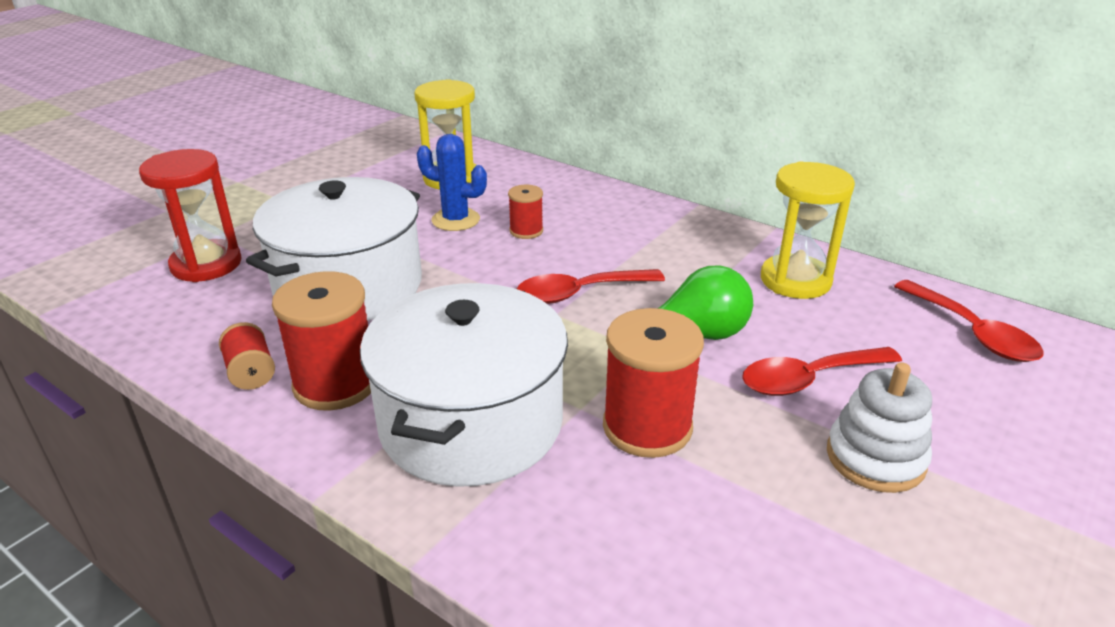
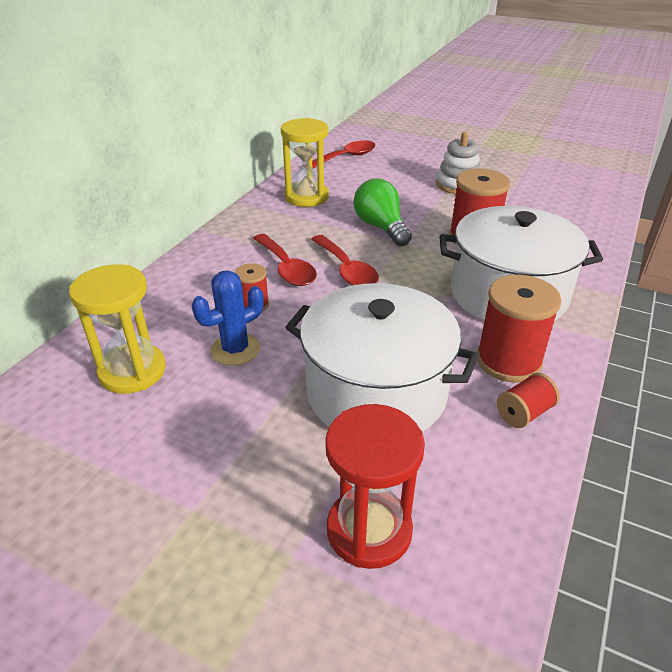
camera: 100 degrees left, 5 degrees up
(455, 220) = (235, 349): blue cactus -> blue cactus turned 45 degrees clockwise
(809, 379) = (406, 196): red spoon -> red spoon (286, 268)

